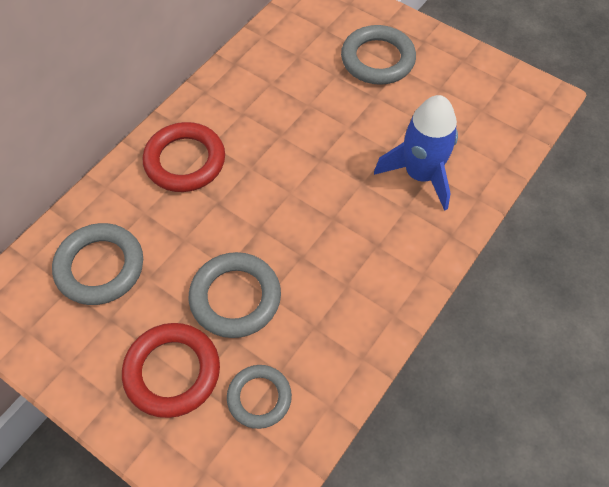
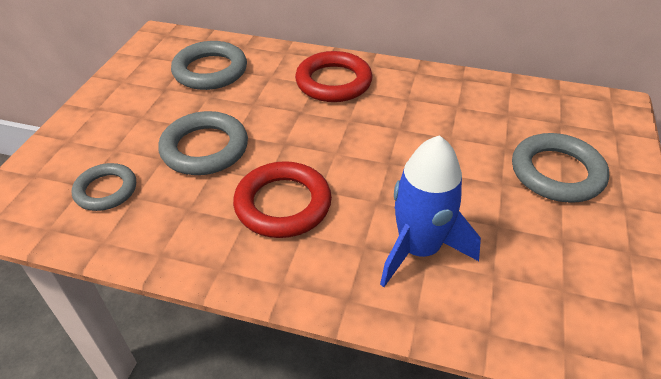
camera: 70 degrees right, 15 degrees down
(172, 372) = (124, 133): red ring -> red ring (283, 204)

